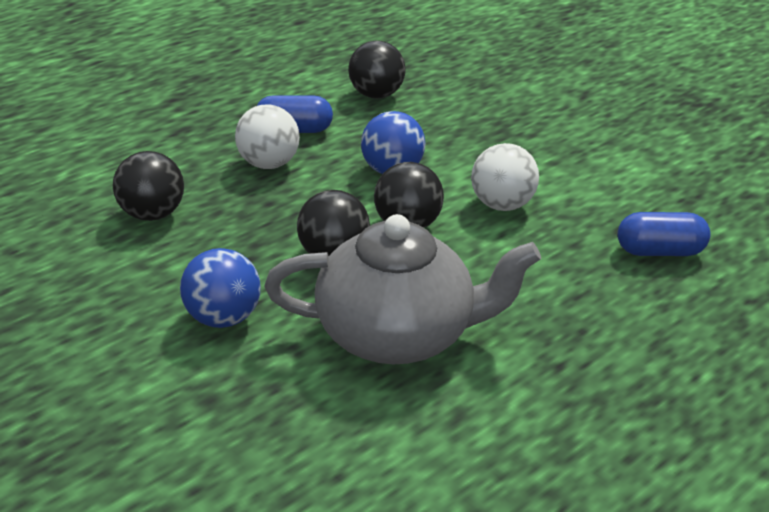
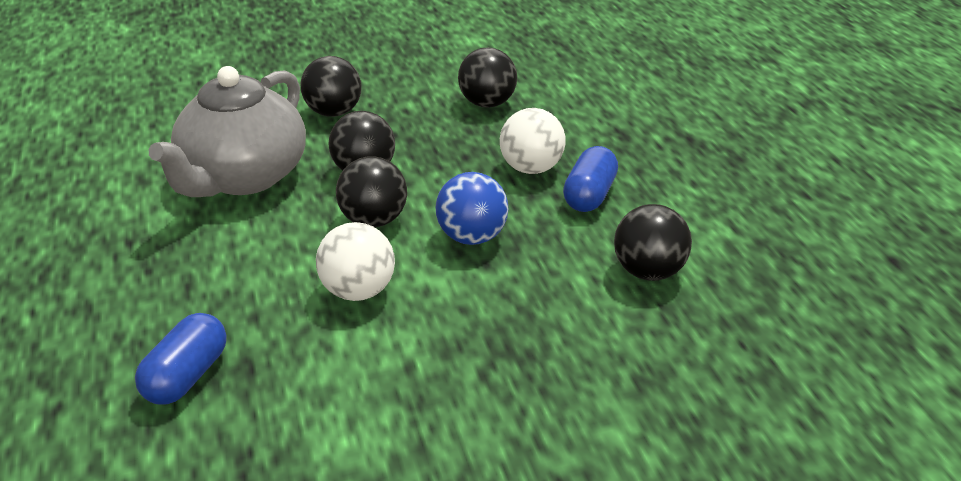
camera: 115 degrees right, 0 degrees up
(223, 317) = (334, 112): blue ball -> black ball

